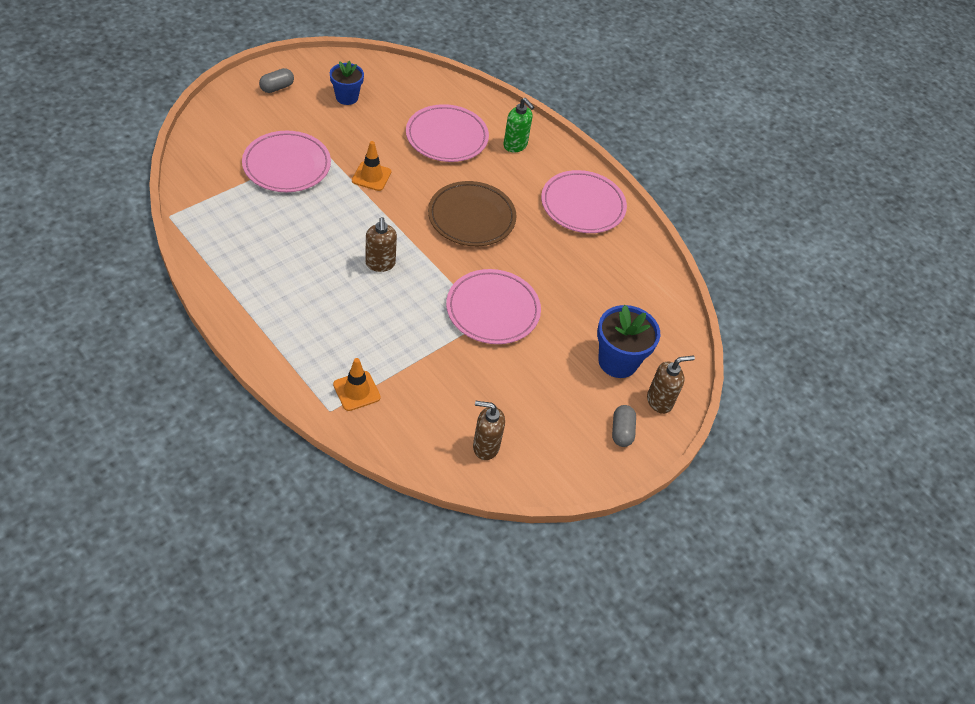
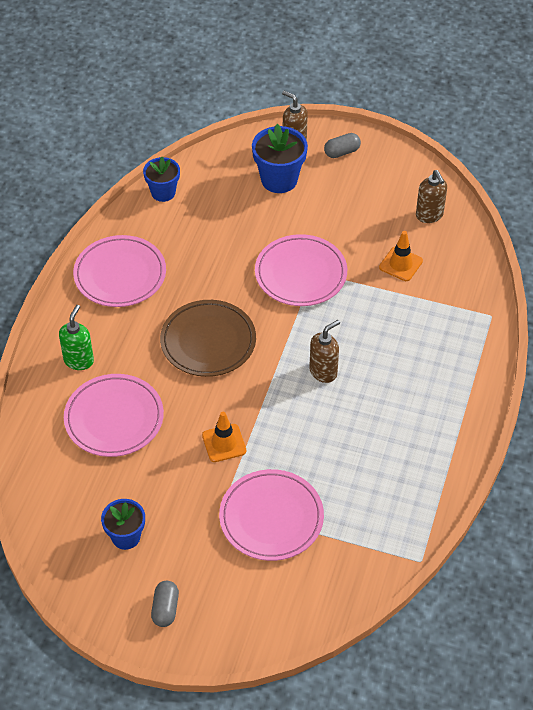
camera: 115 degrees left, 0 degrees up
(277, 88) = (165, 609): grey capsule -> grey capsule turned 75 degrees clockwise
(356, 391) = (459, 311): orange traffic cone -> orange traffic cone (400, 264)
(658, 276) = (163, 192): none -> blue flower pot

